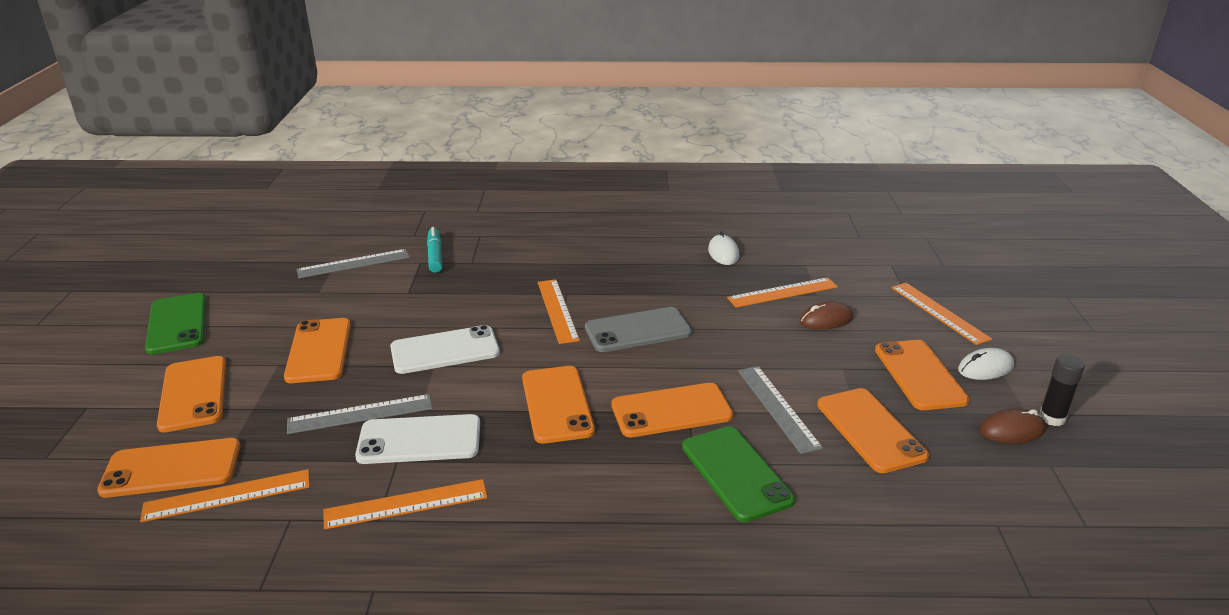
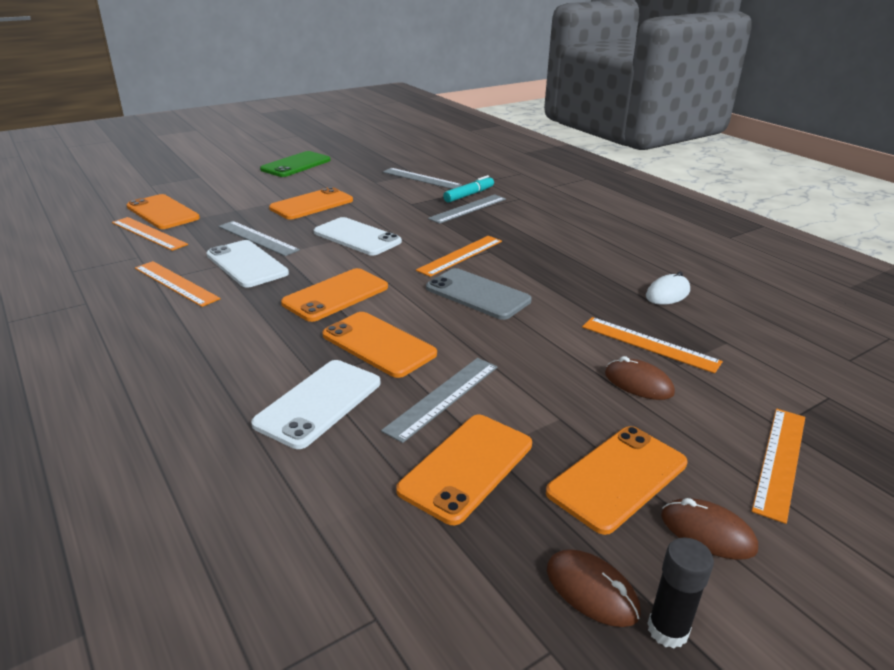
camera: 55 degrees right, 0 degrees up
(193, 394) = (234, 192): orange phone -> none
(465, 268) = (468, 208): none -> grey ruler
(736, 473) = (319, 403): green phone -> white phone
(985, 368) = (707, 532): white mouse -> brown mouse

